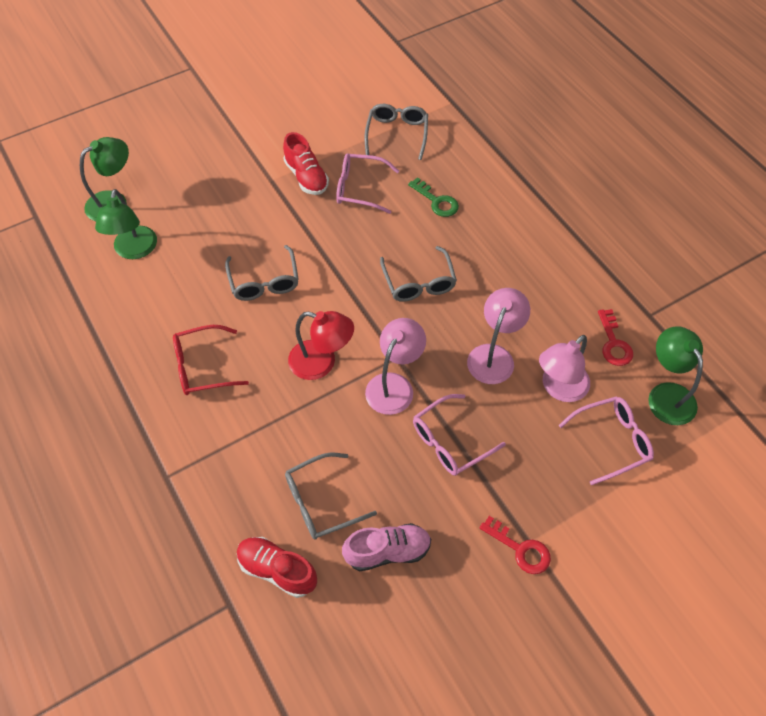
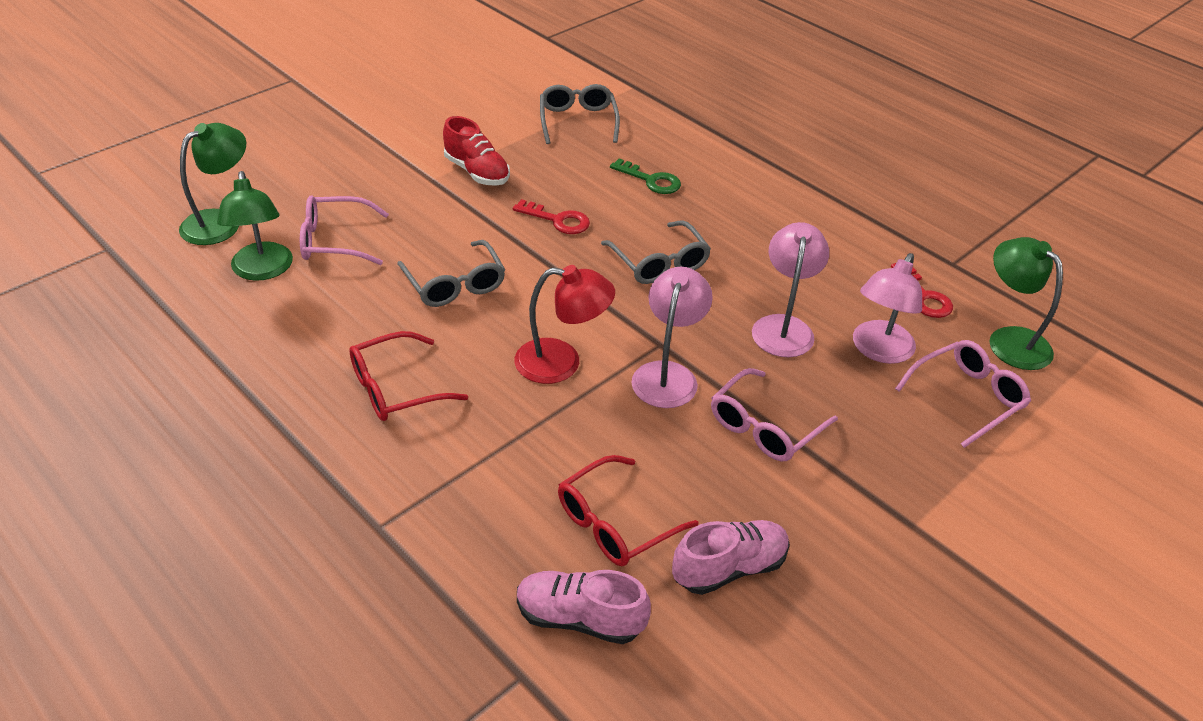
camera: 15 degrees left, 15 degrees down
(277, 570) = (579, 618): red shoe -> pink shoe
(321, 502) = (615, 523): grey glasses -> red glasses
(359, 188) = (549, 177): pink glasses -> pink glasses (334, 241)
(520, 549) = (905, 535): red key -> red key (557, 220)

